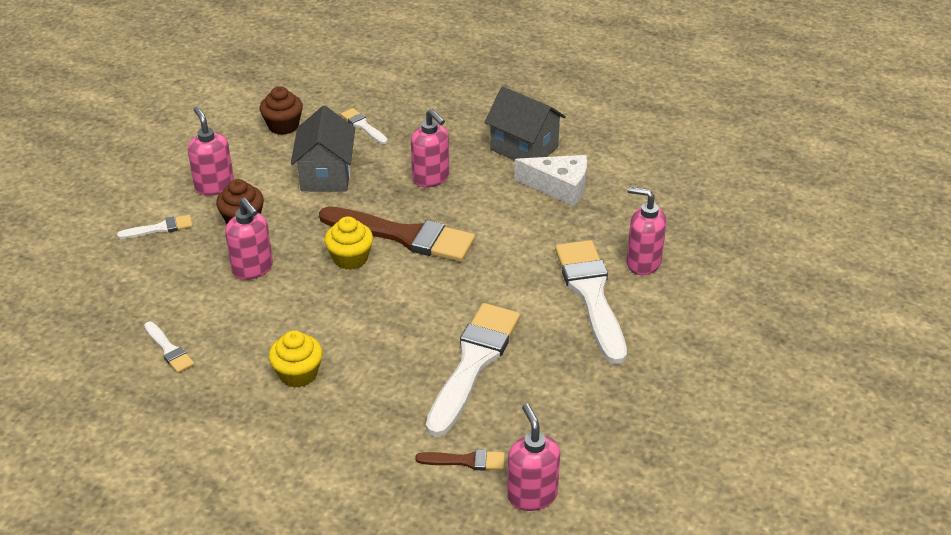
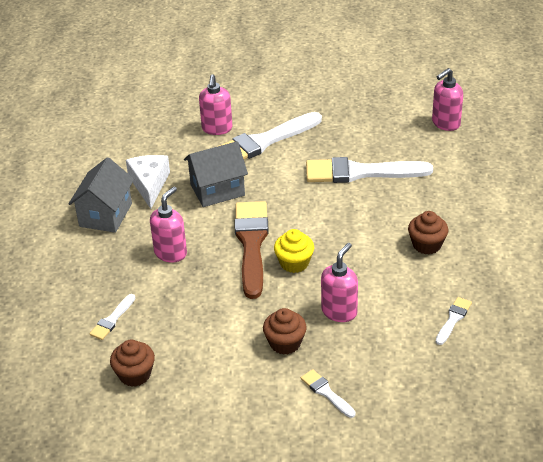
camera: 110 degrees left, 0 degrees up
(214, 186) = (249, 383): pink soap dispenser -> none
(298, 374) = (427, 245): yellow cupcake -> brown cupcake
(326, 175) = (196, 316): grey house -> grey house (217, 190)
(466, 461) = (441, 153): brown brush -> none

